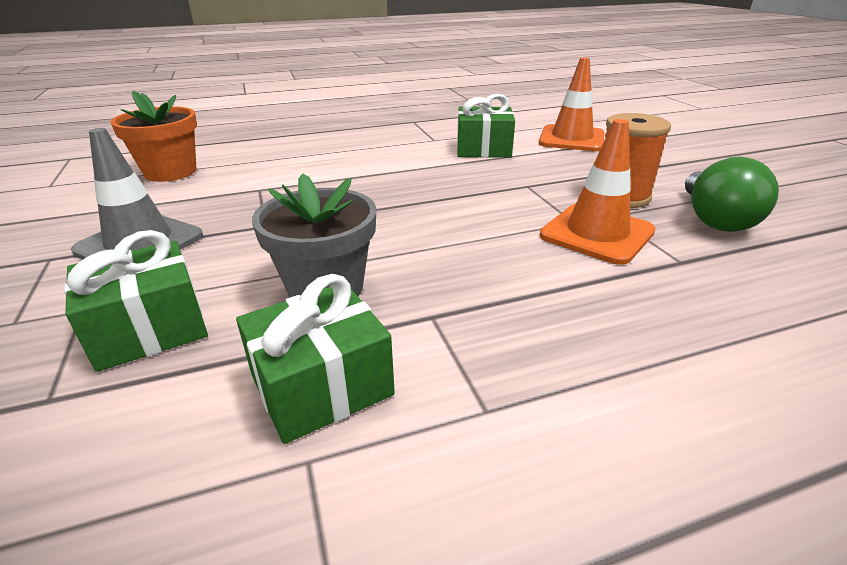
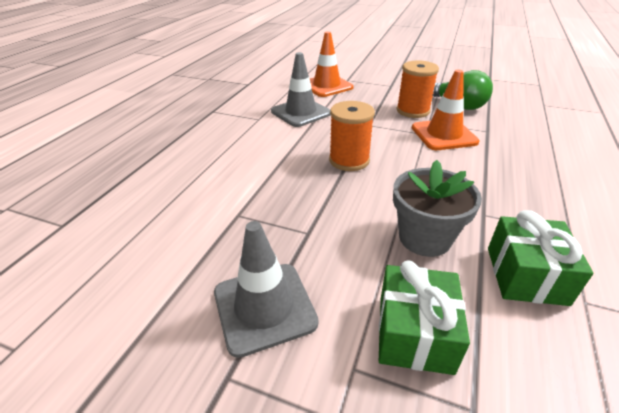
camera: 50 degrees left, 5 degrees up
(170, 172) = (123, 250): orange flower pot -> none
(426, 201) = (349, 160): none -> orange spool
(483, 149) = (300, 112): green gift -> grey traffic cone

